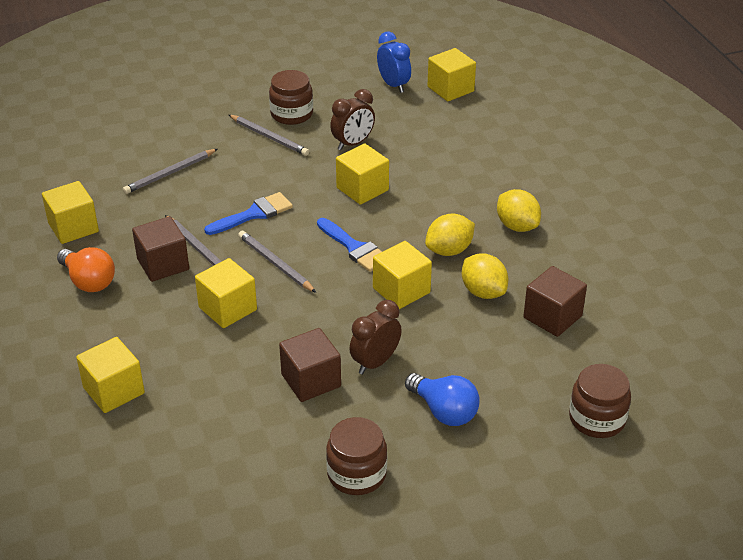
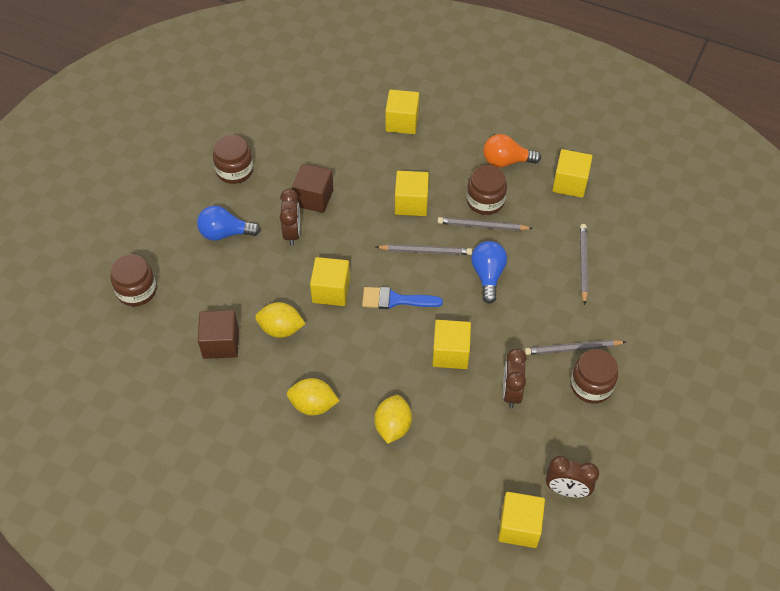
camera: 135 degrees right, 15 degrees up
(163, 264) = (485, 201): brown cube -> brown jar
(254, 214) = (488, 276): blue brush -> blue light bulb
(393, 85) = (567, 490): blue clock -> brown clock
(449, 250) = (335, 346): yellow lemon -> yellow lemon (393, 427)

